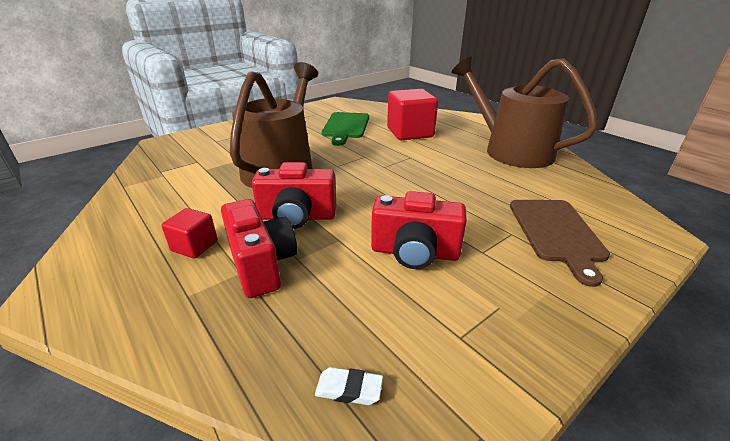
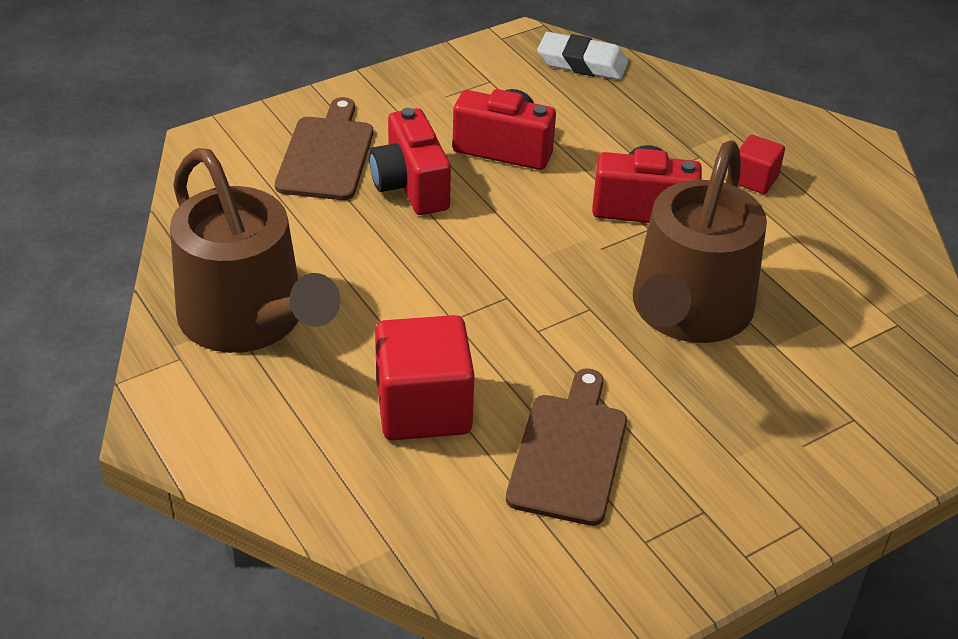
camera: 175 degrees left, 10 degrees up
(261, 264) = (670, 152): red camera -> red camera (411, 186)
(346, 127) = (569, 453): green cutting board -> brown cutting board
(349, 389) = (582, 63): white eraser -> white eraser, size x1.93

